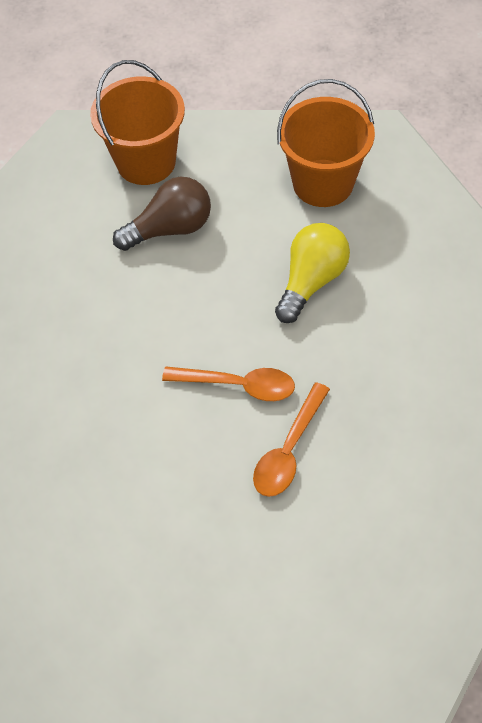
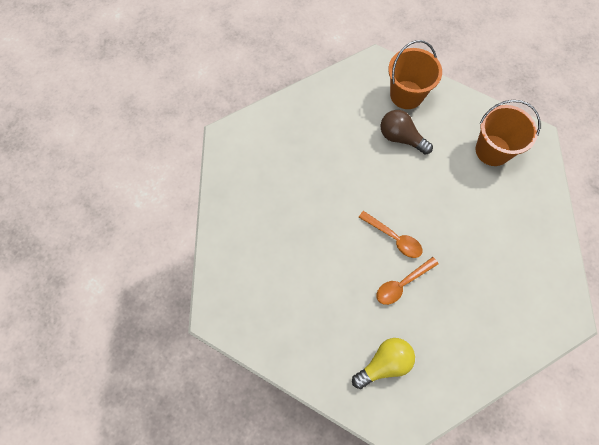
camera: 25 degrees right, 10 degrees up
(170, 229) = (401, 138): brown light bulb -> brown light bulb turned 150 degrees counterclockwise
(311, 281) = (458, 201): yellow light bulb -> yellow light bulb (384, 364)

